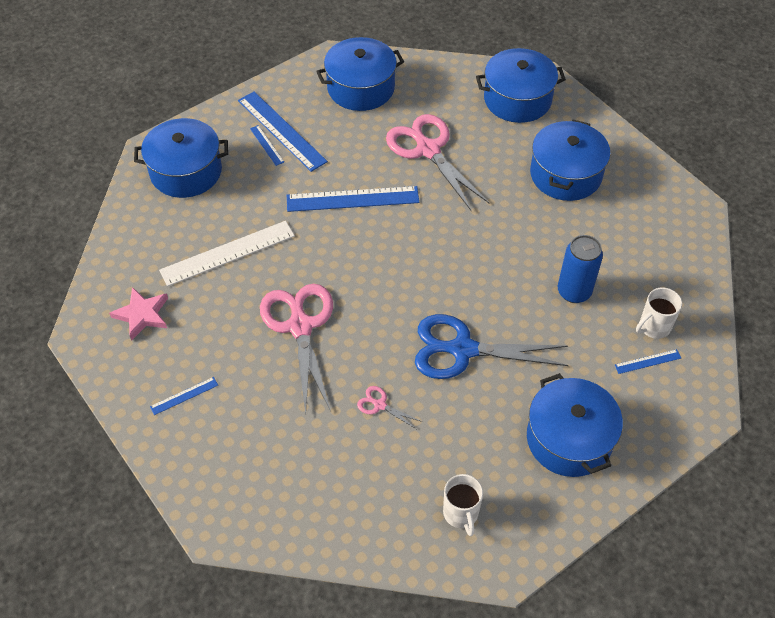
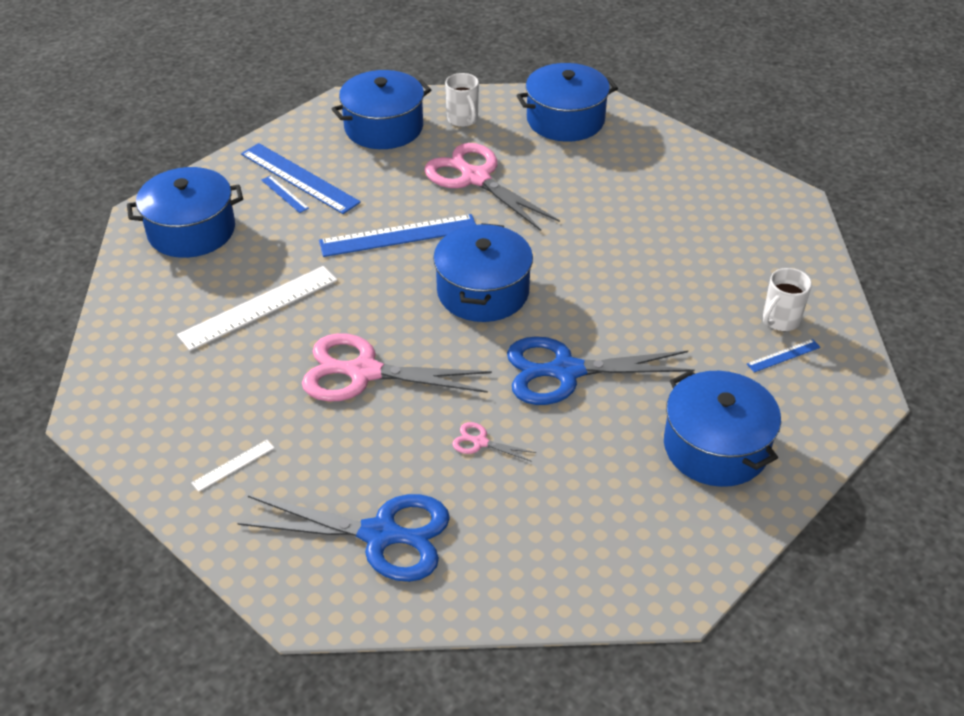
camera: 10 degrees left, 10 degrees down
(142, 315) = (163, 385): pink star -> none
(184, 395) = (233, 465): blue ruler -> white ruler
(285, 475) = (380, 534): none -> blue scissors
(300, 326) = (364, 372): pink scissors -> pink scissors turned 60 degrees counterclockwise
(461, 514) = (608, 546): white mug -> white mug (463, 119)
(565, 174) = (638, 184): blue pot -> blue pot (483, 291)
(574, 292) = (679, 297): blue can -> none

